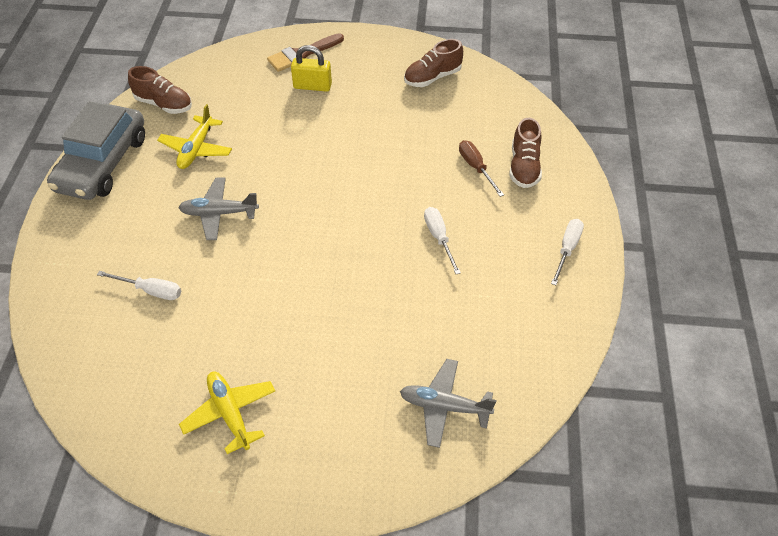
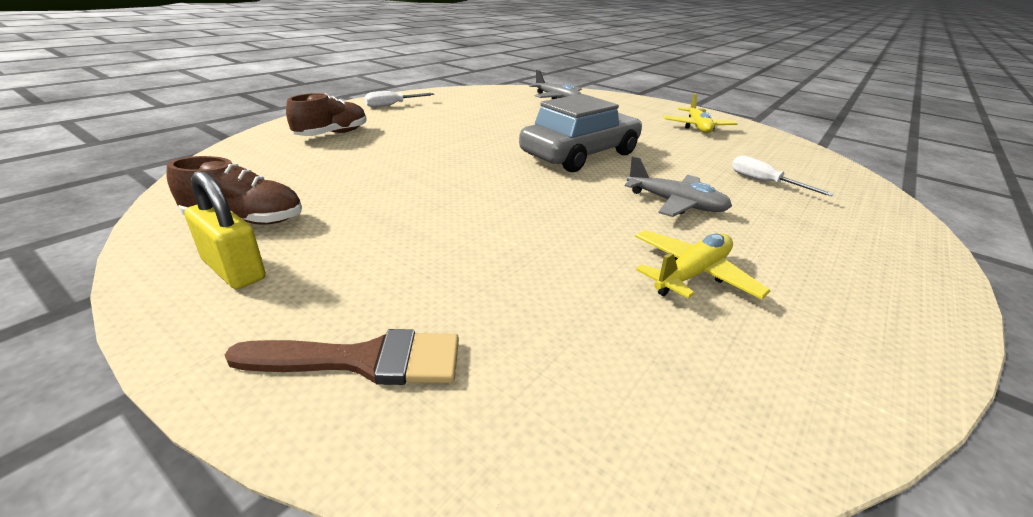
camera: 150 degrees left, 20 degrees down
(103, 163) = (879, 318): grey car -> grey car (580, 154)
(164, 104) = (757, 385): brown shoe -> none
(312, 86) = (424, 285): yellow padlock -> yellow padlock (234, 270)
(439, 238) = (471, 131): white screwdriver -> none
(476, 167) = (370, 146): brown screwdriver -> none

